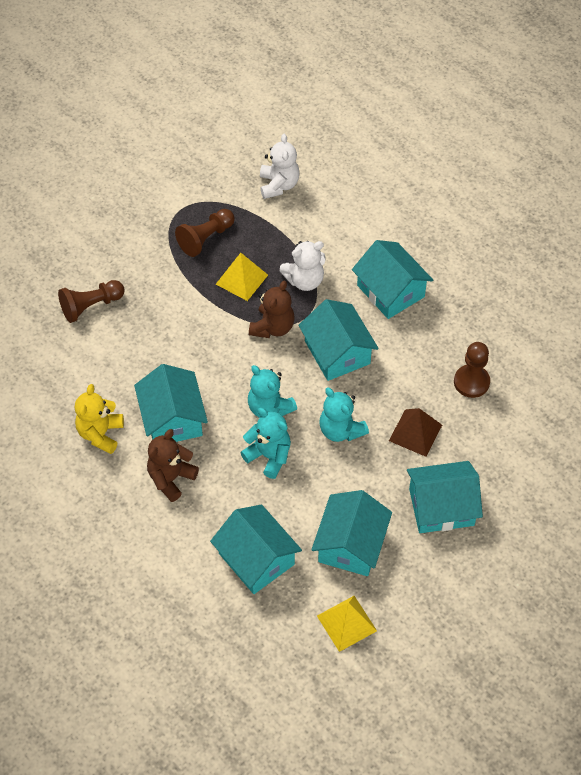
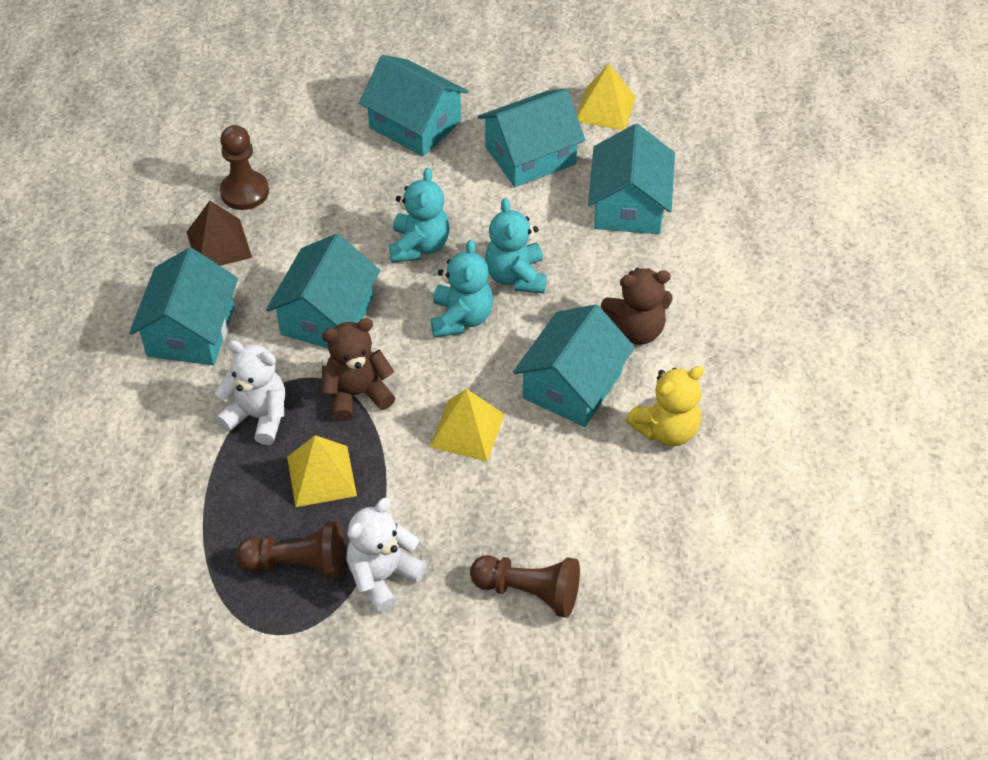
camera: 135 degrees left, 5 degrees down
(199, 353) = (467, 430): none -> yellow pyramid
(279, 185) = (128, 560): white teddy bear -> white teddy bear (383, 576)
(415, 432) = (355, 192): brown pyramid -> brown pyramid (219, 244)

